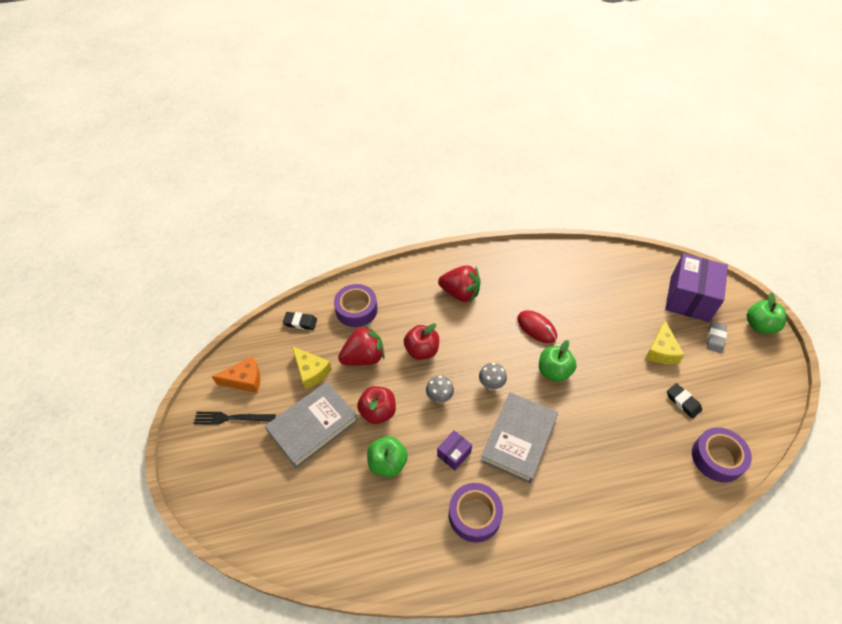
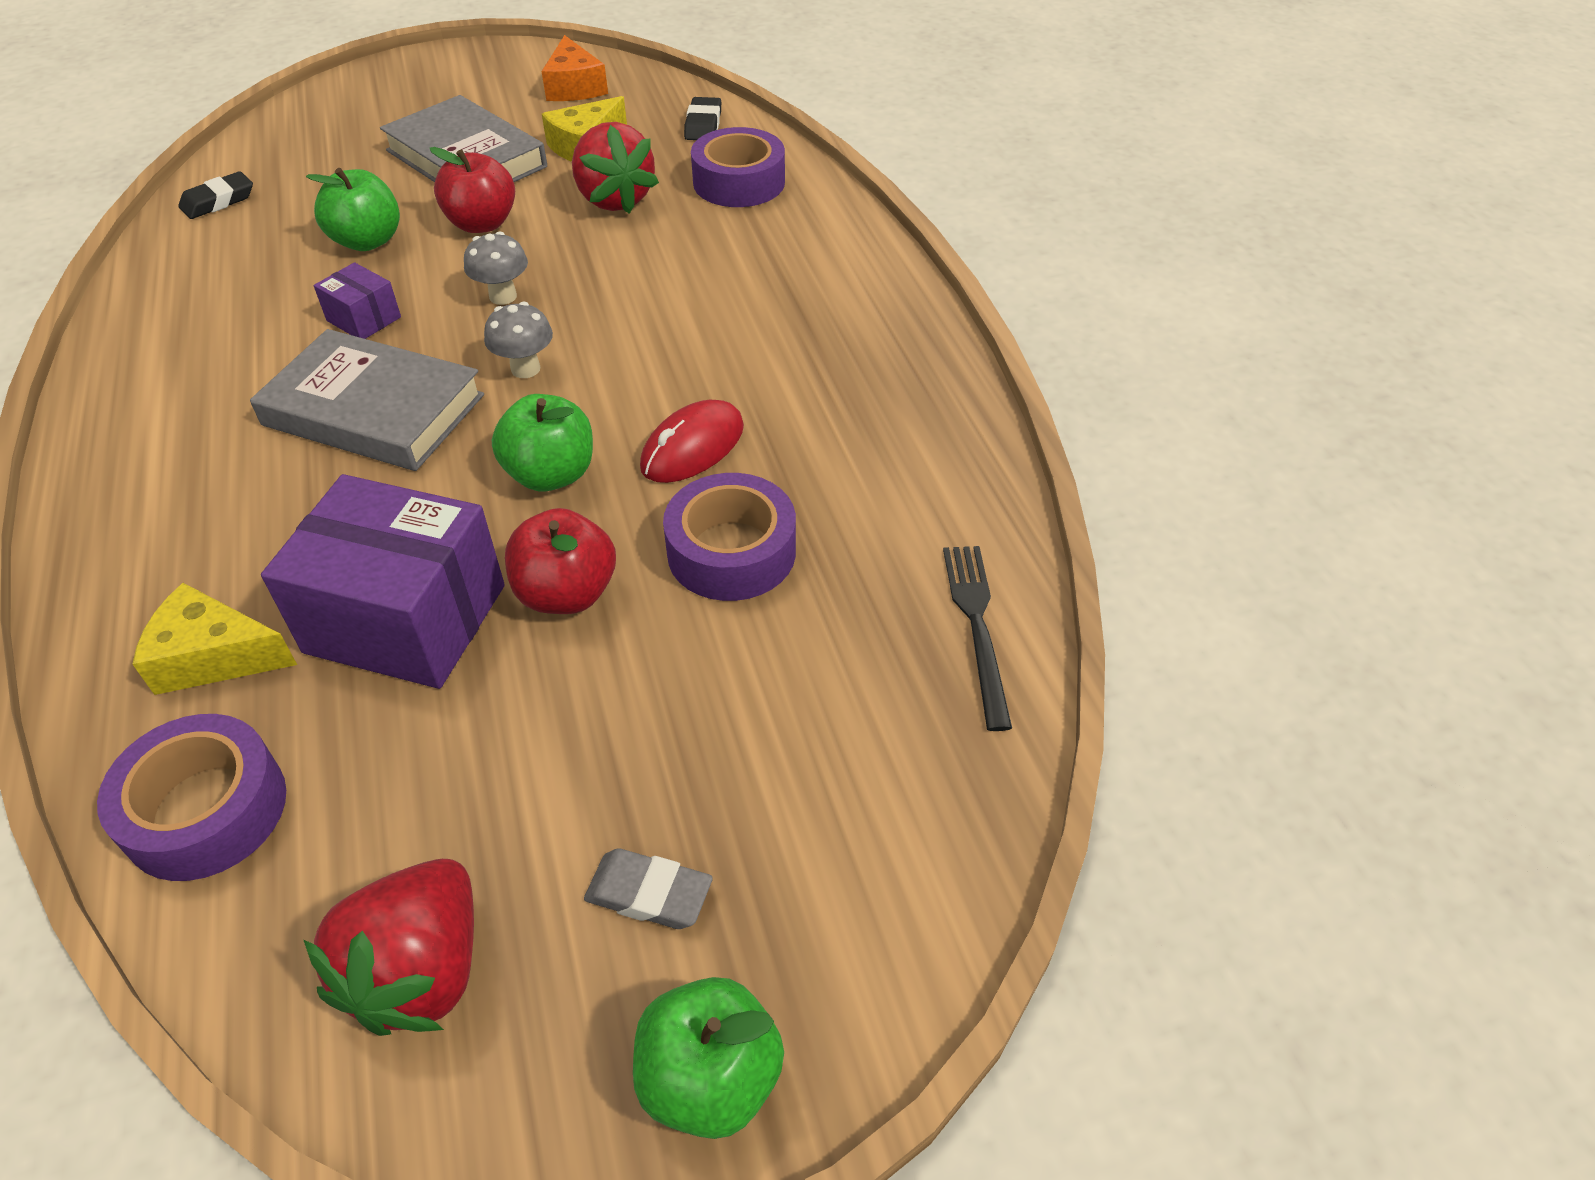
camera: 85 degrees right, 5 degrees down
(231, 418) = (498, 85): black fork -> black fork (977, 626)
(422, 350) = (628, 269): red apple -> red apple (567, 593)
(460, 293) = (799, 318): red strawberry -> red strawberry (421, 971)
(474, 515) = (222, 348): purple tape -> purple tape (731, 552)
(661, 350) = (604, 720): yellow cheese -> yellow cheese (214, 656)
(683, 402) = (410, 751): black eraser -> black eraser (218, 201)
(689, 298) = (832, 840): purple box -> purple box (406, 618)

